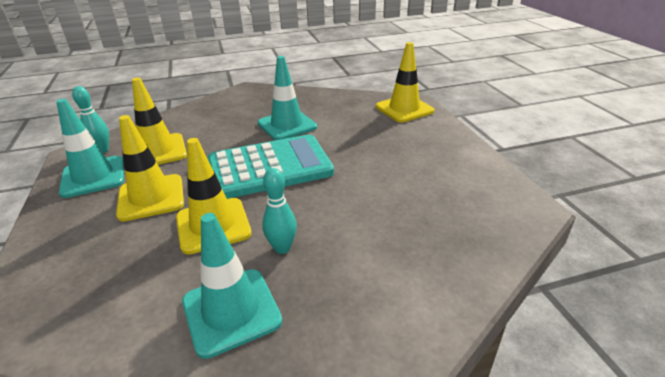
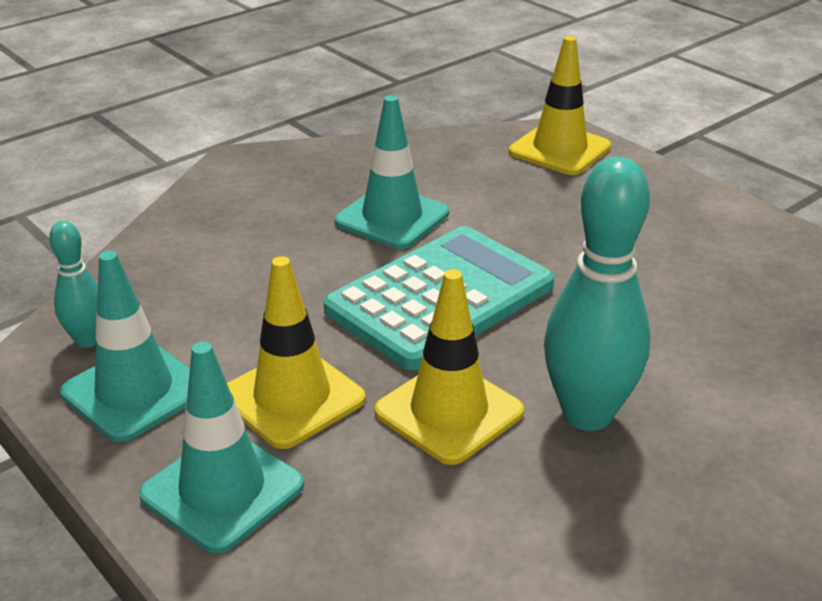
camera: 25 degrees left, 0 degrees up
(158, 151) = (205, 316): yellow traffic cone -> none
(231, 311) = (604, 516): turquoise traffic cone -> turquoise traffic cone (222, 490)
(282, 248) = (587, 414): turquoise bowling pin -> turquoise bowling pin, size x1.90

